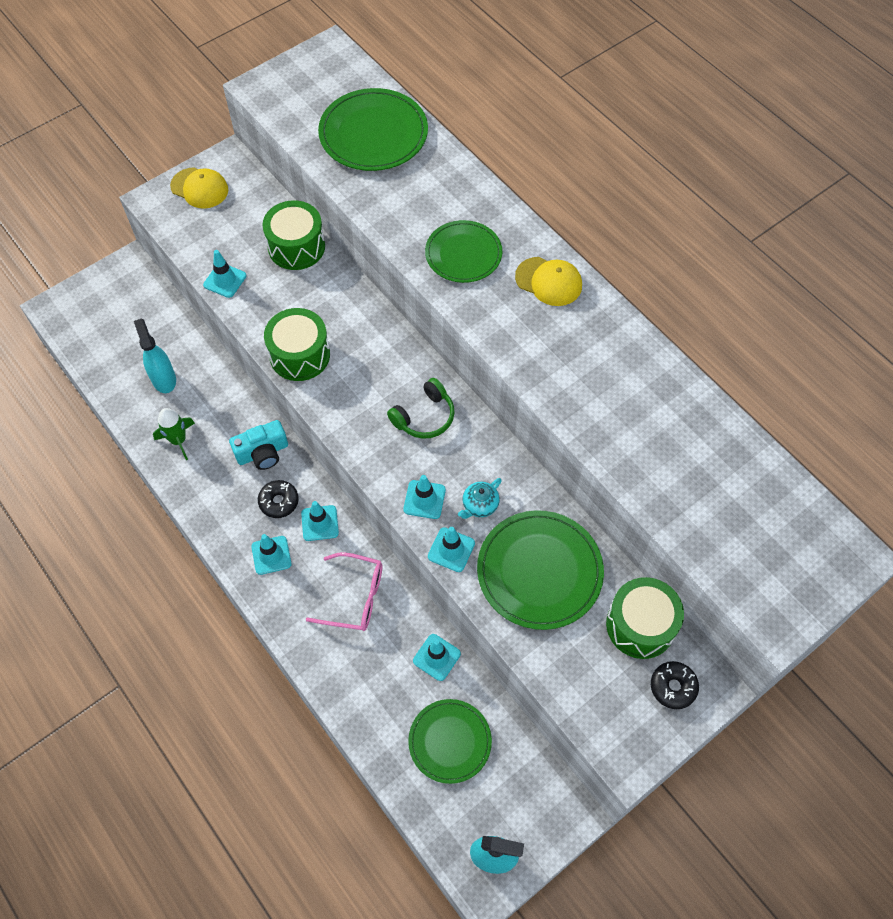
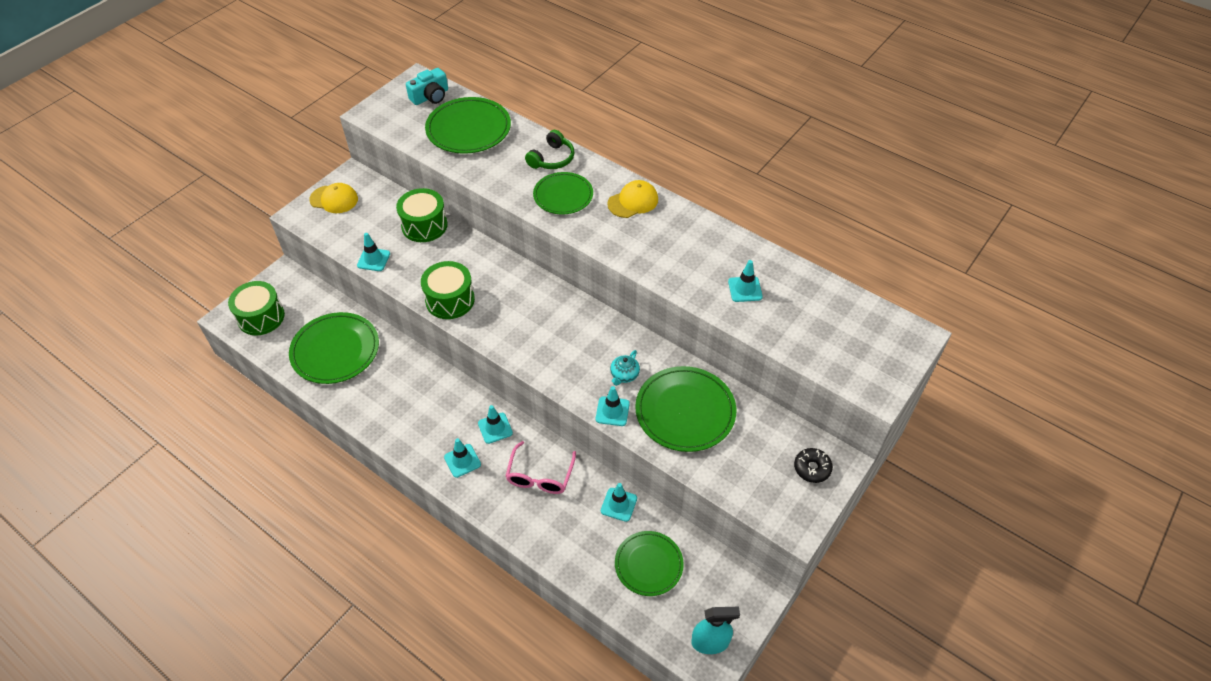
camera: 15 degrees left, 10 degrees down
(163, 379) = (335, 350): turquoise spray bottle -> green plate
(178, 440) = (360, 393): green rocket -> none
(262, 452) = (433, 387): turquoise camera -> turquoise camera (430, 96)
(279, 502) = (457, 420): black donut -> none
(355, 597) = (540, 476): pink glasses -> pink glasses turned 105 degrees clockwise
(424, 417) = (562, 323): green headphones -> green headphones (552, 159)
(424, 499) = (580, 380): turquoise traffic cone -> turquoise traffic cone (745, 289)
(548, 281) = (633, 201): yellow cap -> yellow cap turned 45 degrees counterclockwise
(640, 625) = (773, 431): green drum -> green drum (261, 317)

